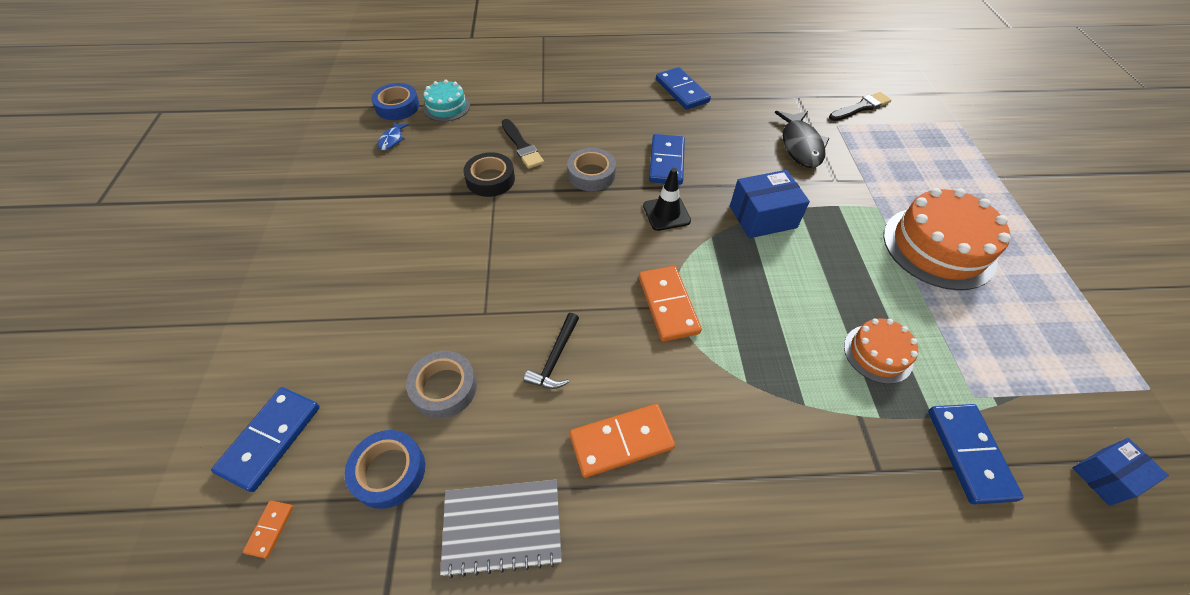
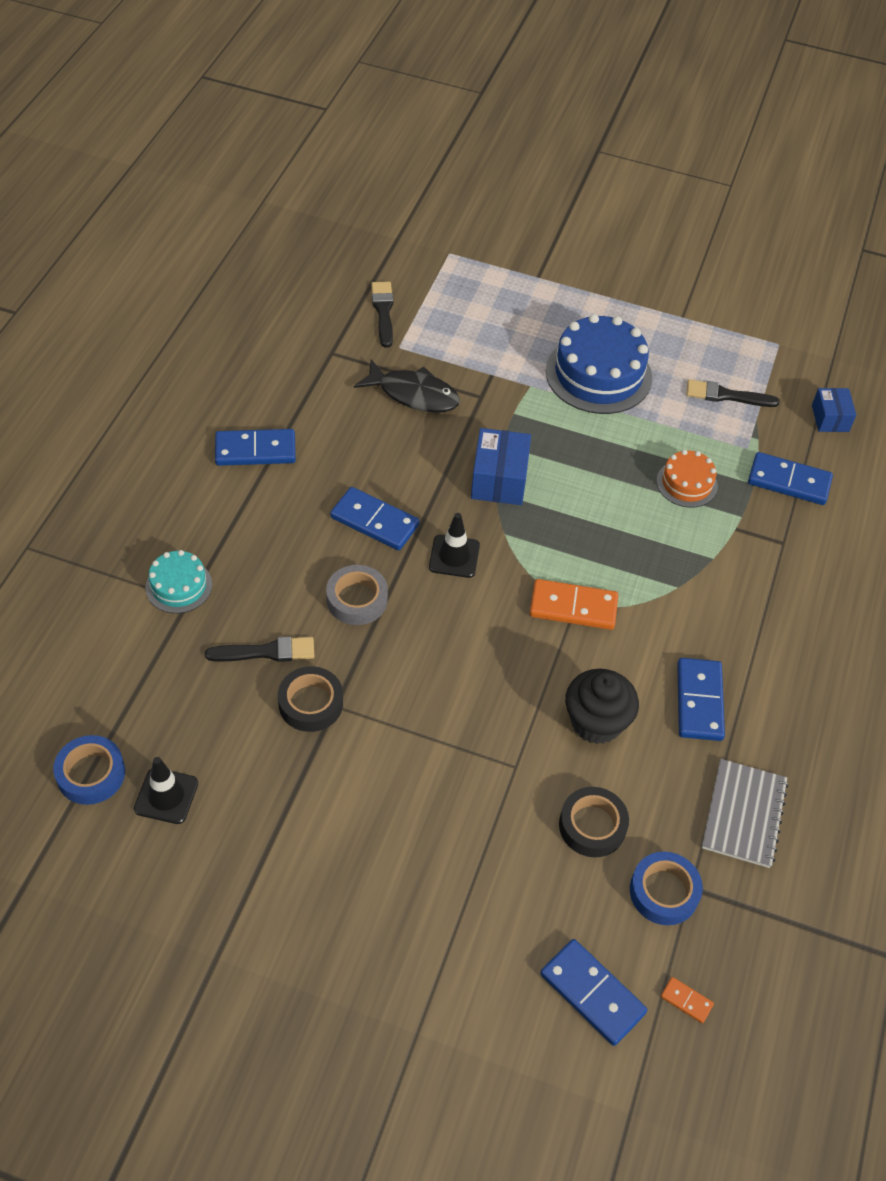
camera: 70 degrees left, 0 degrees up
(392, 140) = (166, 796): blue fish -> black traffic cone
(444, 388) = (592, 826): grey tape -> black tape
(446, 107) = (129, 713): turquoise cake -> turquoise cake (179, 586)
(555, 358) = (596, 722): black hammer -> black cupcake
(621, 442) = (699, 701): orange domino -> blue domino
(938, 247) = (598, 374): orange cake -> blue cake
(1023, 357) = (726, 395): none -> black brush

